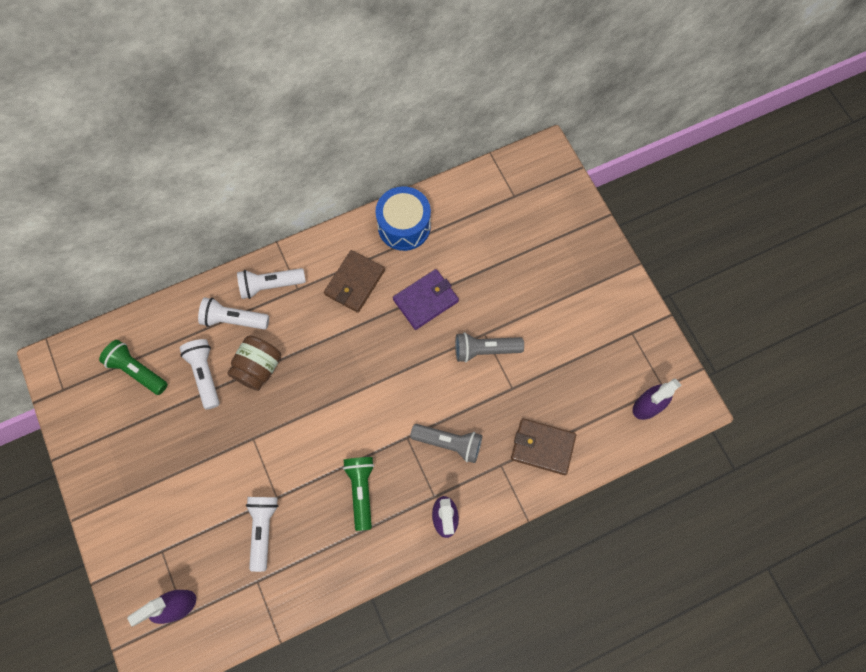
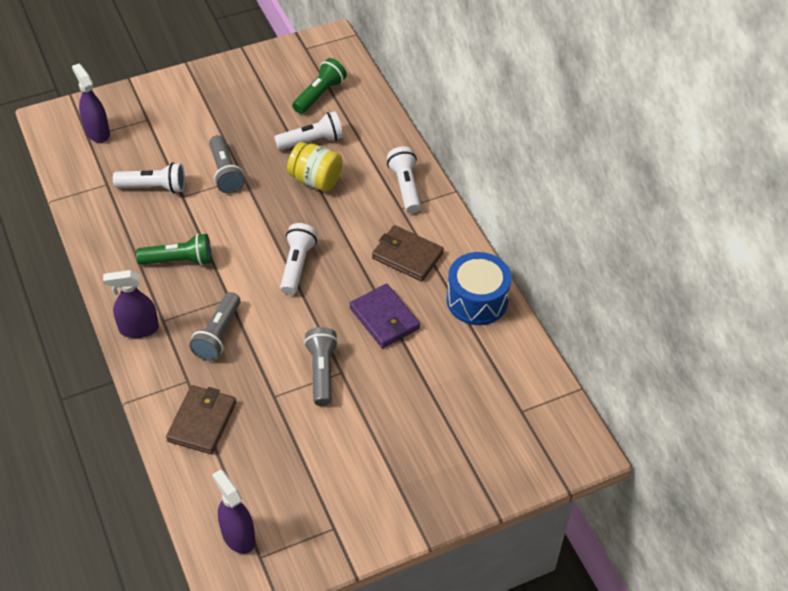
camera: 90 degrees right, 20 degrees down
(233, 319) = (368, 160): white flashlight -> white flashlight (297, 265)
(245, 457) = (225, 172): none -> grey flashlight
(258, 368) = (315, 180): brown jar -> yellow jar

